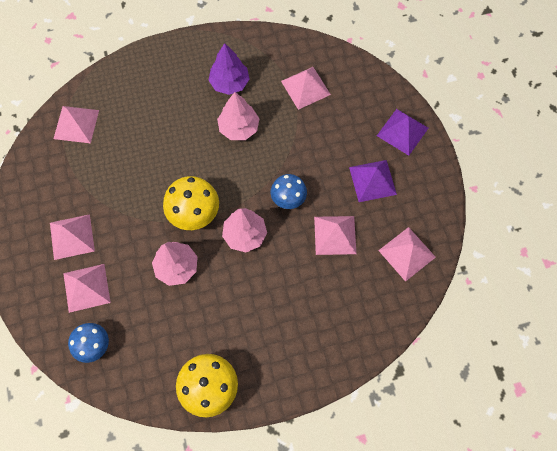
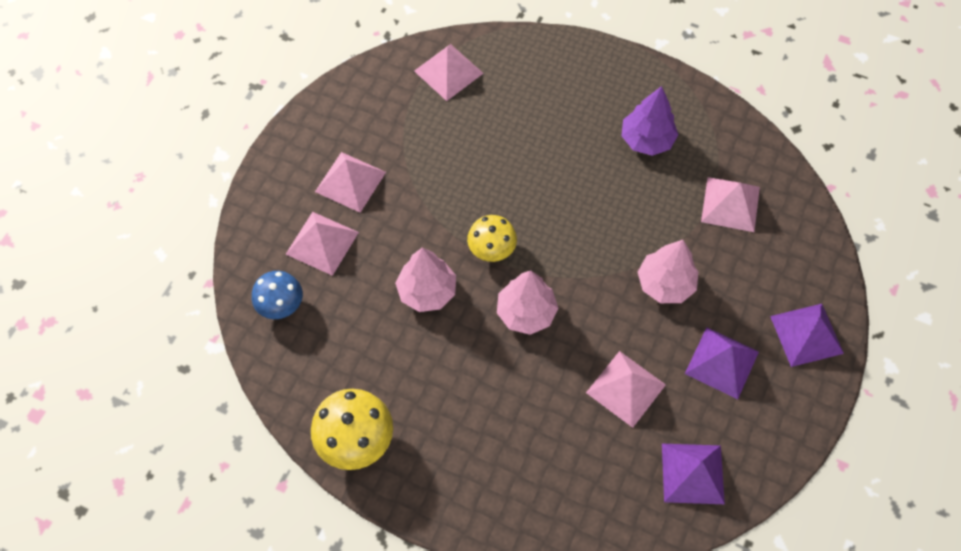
camera: 40 degrees right, 5 degrees down
(194, 213) = (491, 249): yellow mushroom -> yellow mushroom, size x0.67
(239, 128) = (616, 195): pink tree -> pink tree (665, 284)
(288, 198) = (607, 309): blue mushroom -> none
(407, 253) = (692, 473): pink pyramid -> purple pyramid

